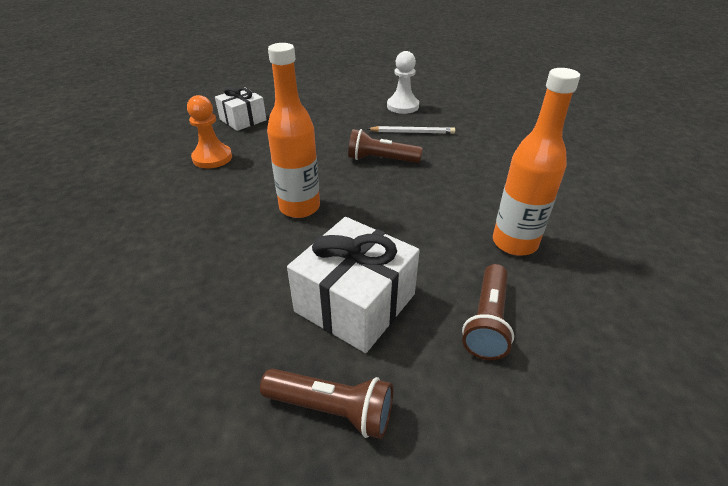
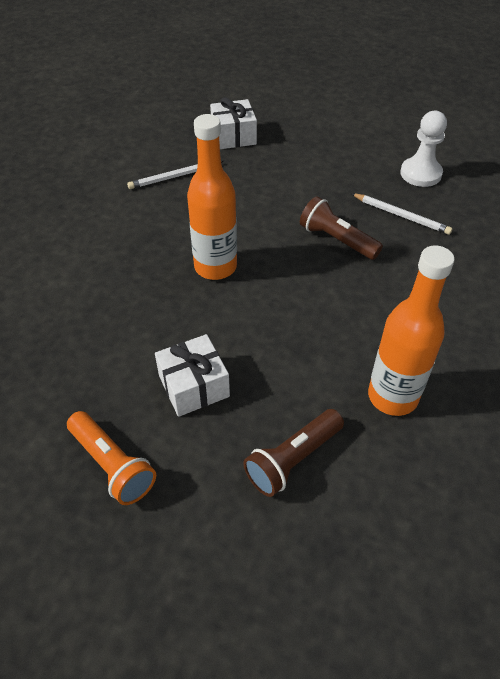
camera: 30 degrees right, 10 degrees up
(212, 158) = (175, 177): orange pawn -> white pencil
(332, 409) = (113, 465): brown flashlight -> orange flashlight
(355, 303) = (194, 386): white gift -> white gift, size x0.64

